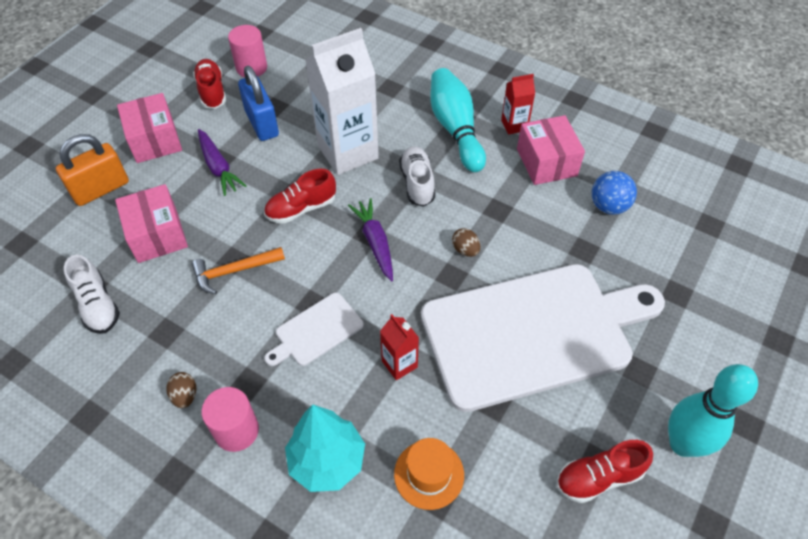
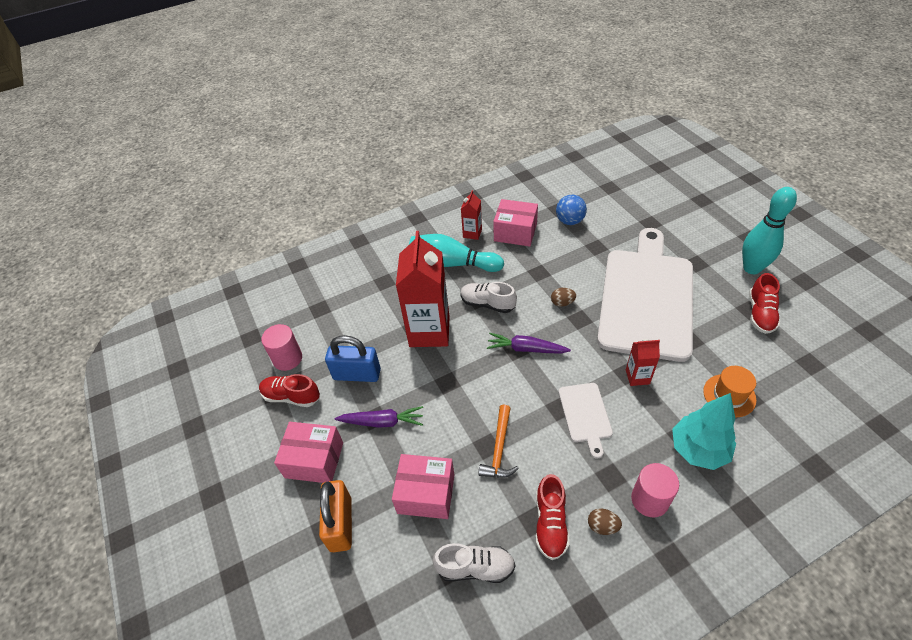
camera: 55 degrees left, 5 degrees down
(301, 208) = (465, 381): red shoe -> red shoe (550, 523)
(348, 152) = (429, 331): white carton -> red carton

